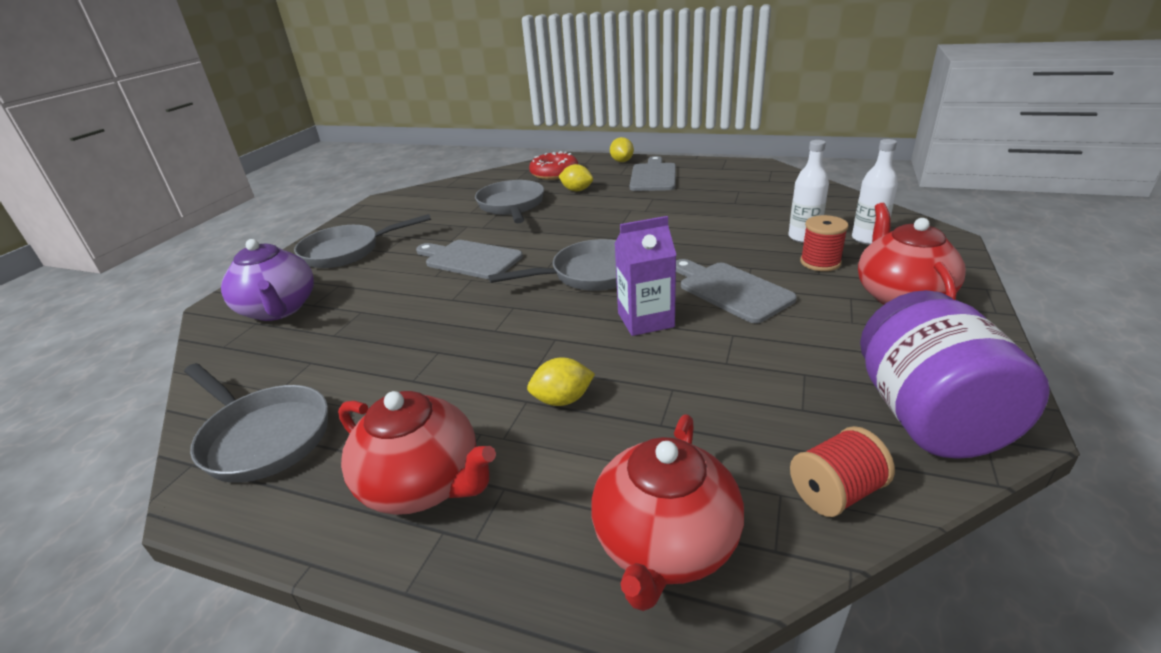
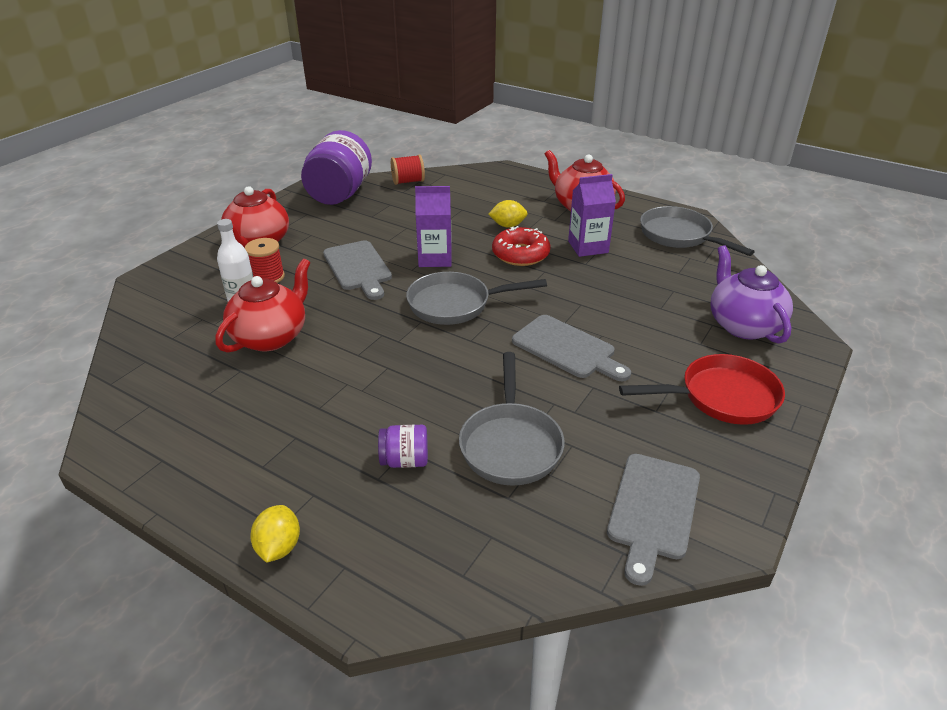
camera: 170 degrees left, 5 degrees up
(347, 251) = (721, 397): grey pan -> red pan
(429, 381) = (588, 247): none -> purple carton
(554, 173) = (417, 537): red donut -> red donut (520, 254)
(577, 190) = (405, 460): yellow lemon -> purple jar
(653, 176) = (273, 468): grey cutting board -> grey cutting board (653, 510)
(665, 544) = (483, 180): red teapot -> red teapot (271, 337)
(867, 239) = (199, 290): white bottle -> none

